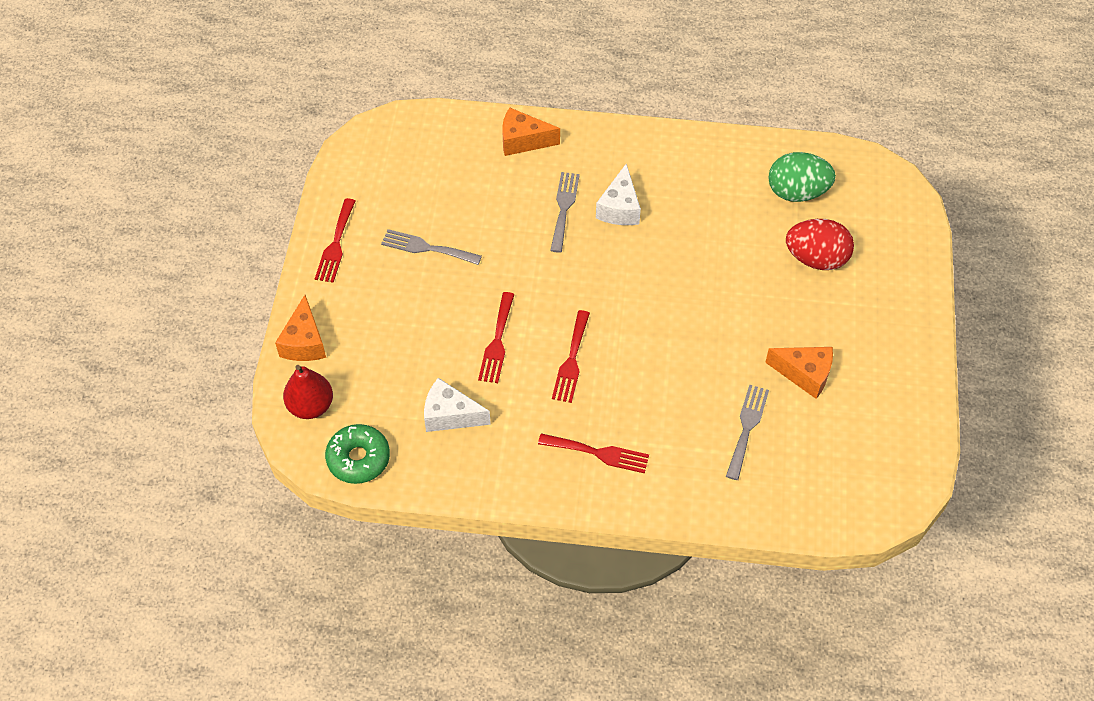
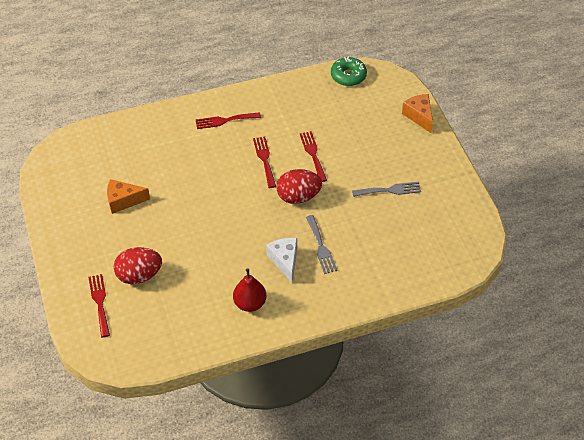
camera: 155 degrees right, 5 degrees down
(311, 406) = (391, 89): red pear -> red pear (250, 303)
(336, 244) = (444, 172): red fork -> red fork (99, 302)
(450, 415) = (315, 110): white cheese -> none
(523, 141) = (376, 284): orange cheese -> none
(554, 286) = (298, 197): none -> red egg
(747, 428) = (147, 161): grey fork -> none
(797, 192) = (168, 319): green egg -> none

